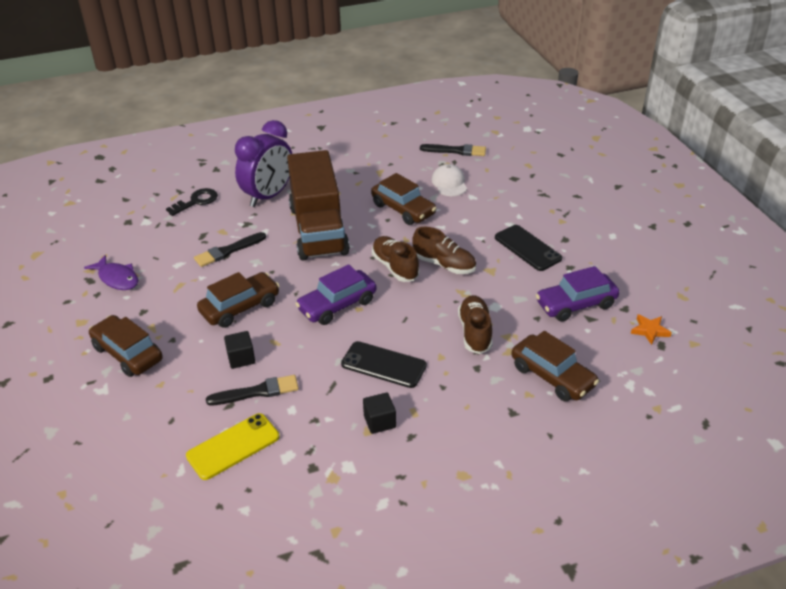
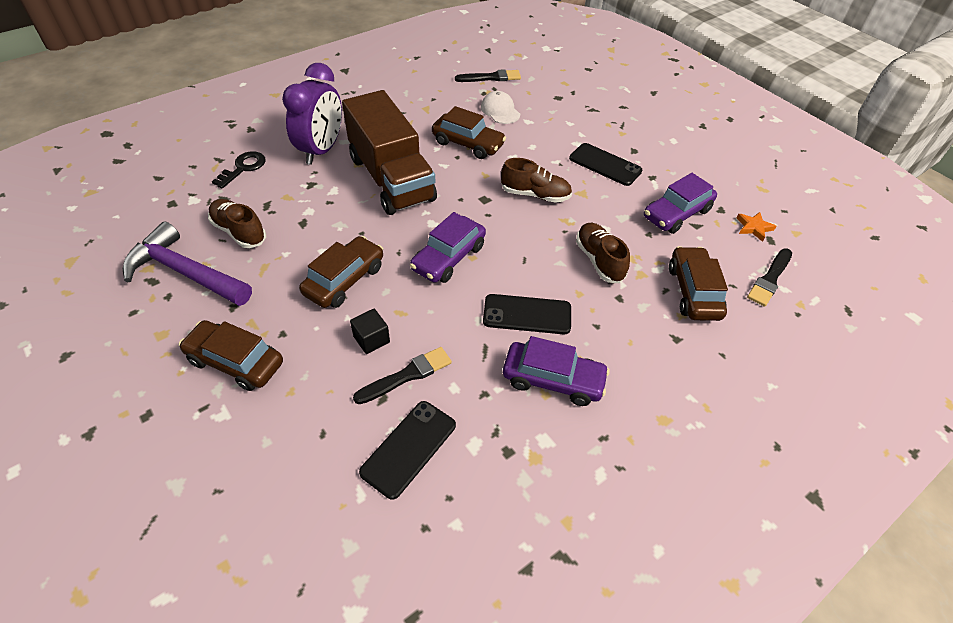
camera: 20 degrees left, 10 degrees up
(117, 278) = (185, 272): purple fish -> purple hammer
(228, 251) = (303, 218): black brush -> black brush (770, 279)
(233, 446) = (409, 448): yellow phone -> black phone
(379, 421) = (553, 380): black cube -> purple car
(395, 267) = (488, 206): brown shoe -> brown shoe (239, 232)
(552, 376) = (693, 292): brown car -> brown car turned 120 degrees counterclockwise

